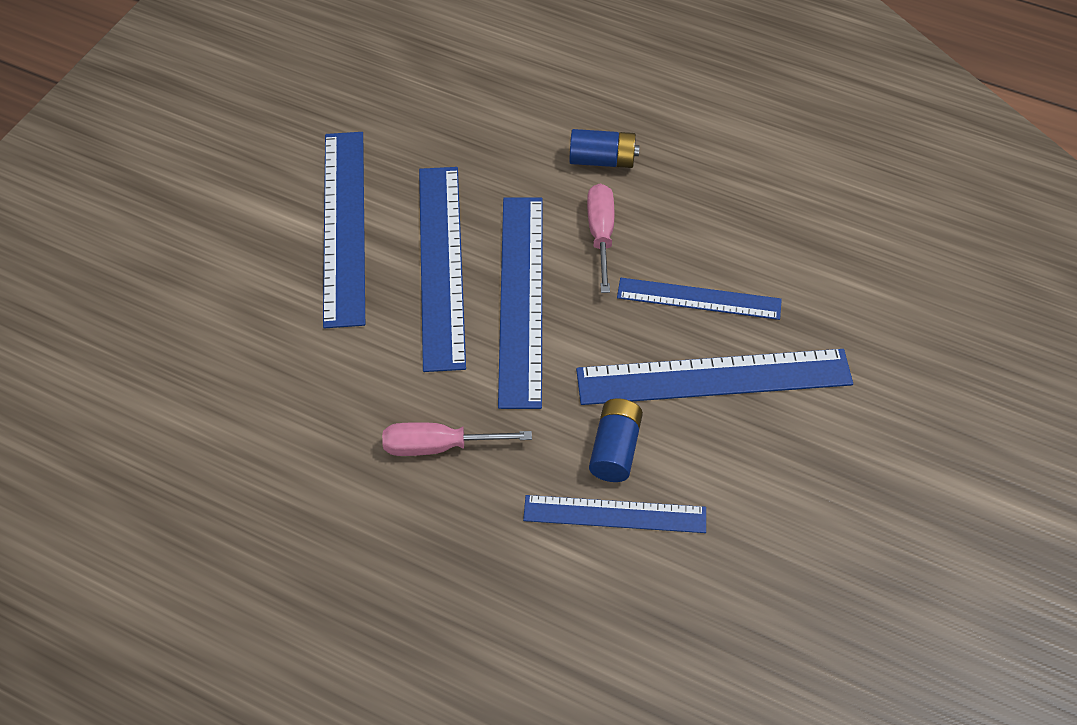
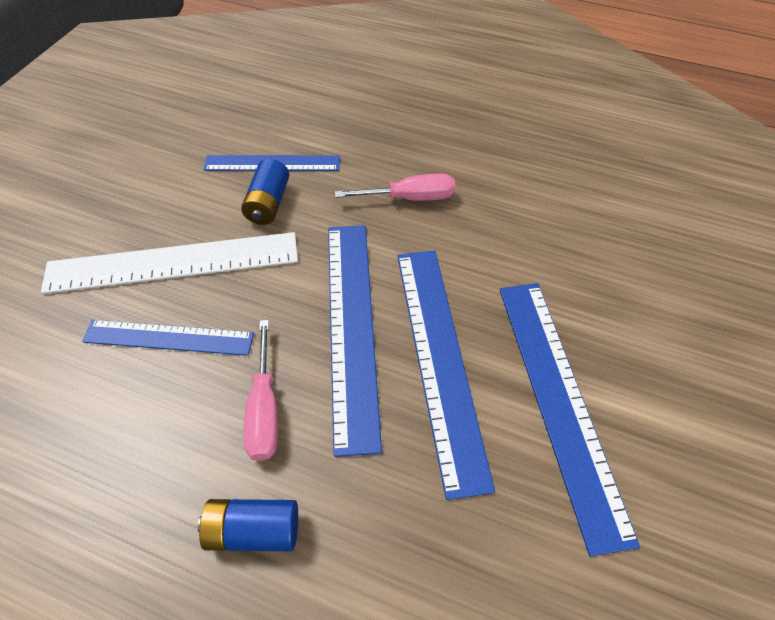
camera: 175 degrees right, 0 degrees up
(714, 377) = (173, 262): blue ruler -> white ruler

